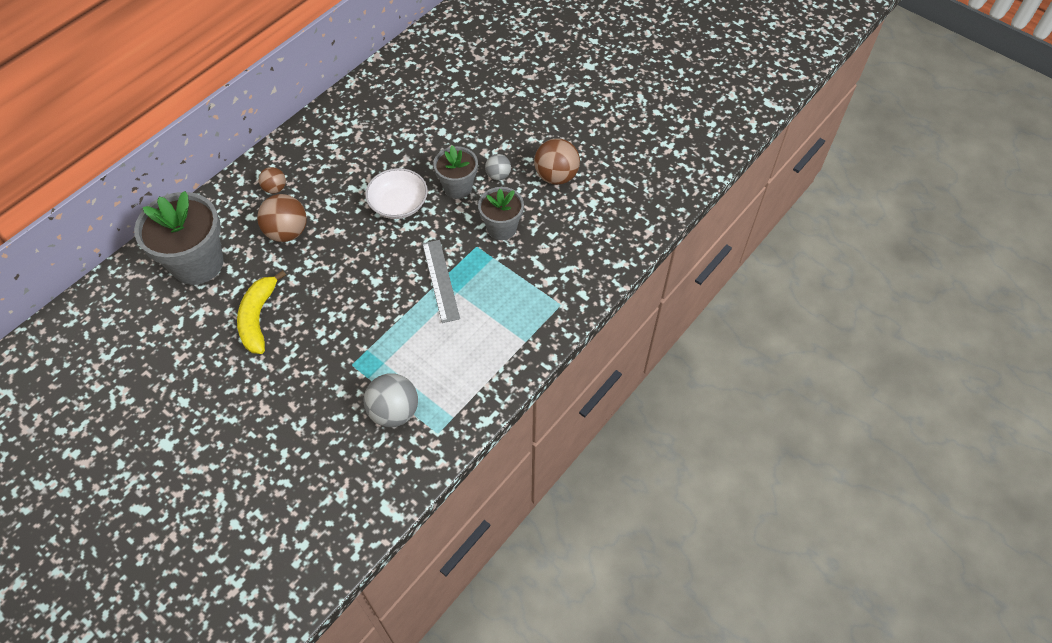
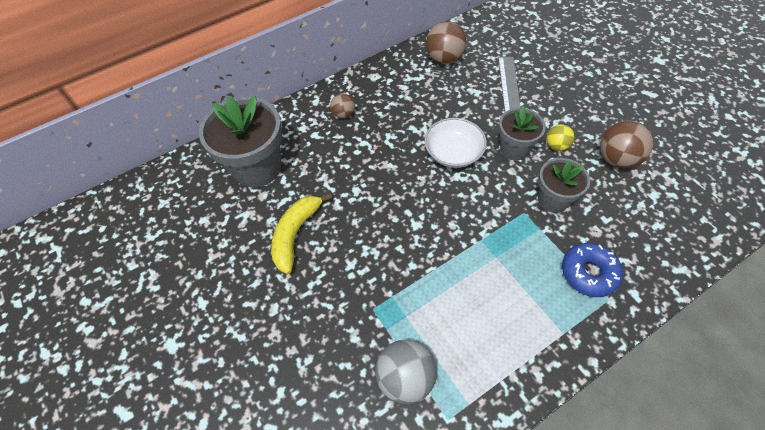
camera: 20 degrees right, 0 degrees up
(287, 232) = (344, 156): brown ball -> brown ball (444, 59)
(440, 280) = (481, 240): grey ruler -> grey ruler (509, 86)
(498, 175) = (556, 146): grey ball -> yellow ball
(541, 286) = (588, 273): none -> blue donut

